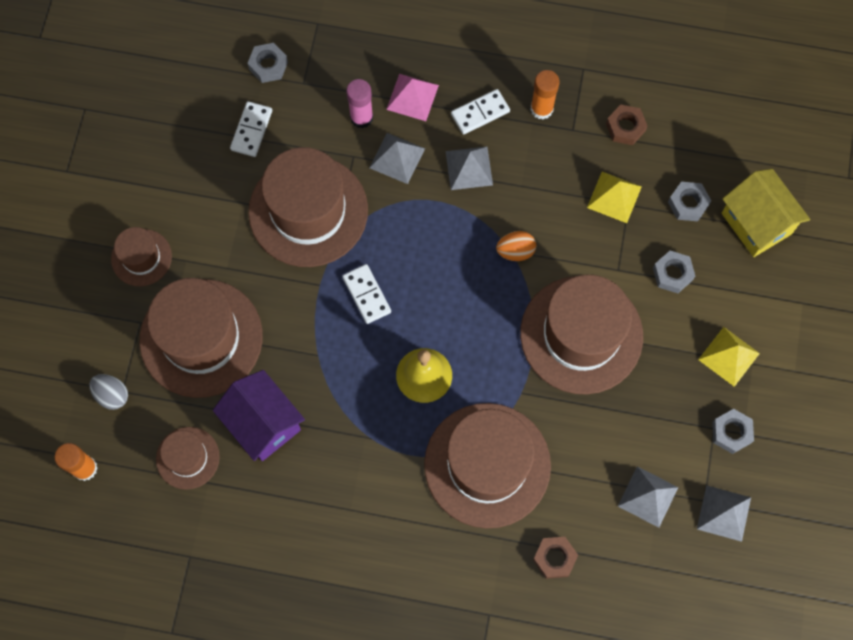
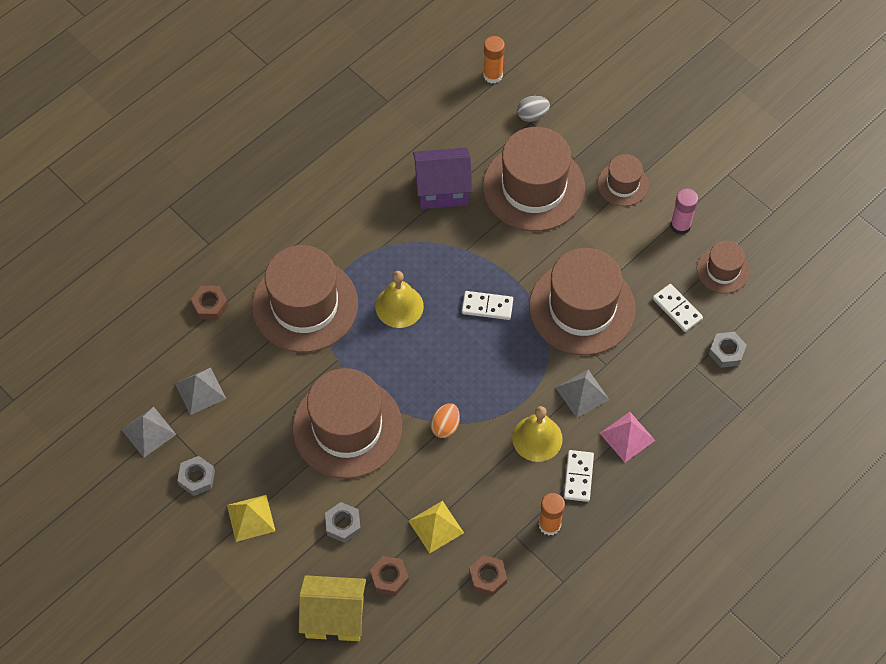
camera: 125 degrees right, 10 degrees down
(187, 458) = (454, 134): brown hat -> brown hat (722, 270)
(361, 117) = (634, 390): pink glue stick -> pink glue stick (680, 225)
(469, 168) = (537, 438): grey pyramid -> yellow bell
(688, 204) = (389, 577): grey nut -> brown nut

